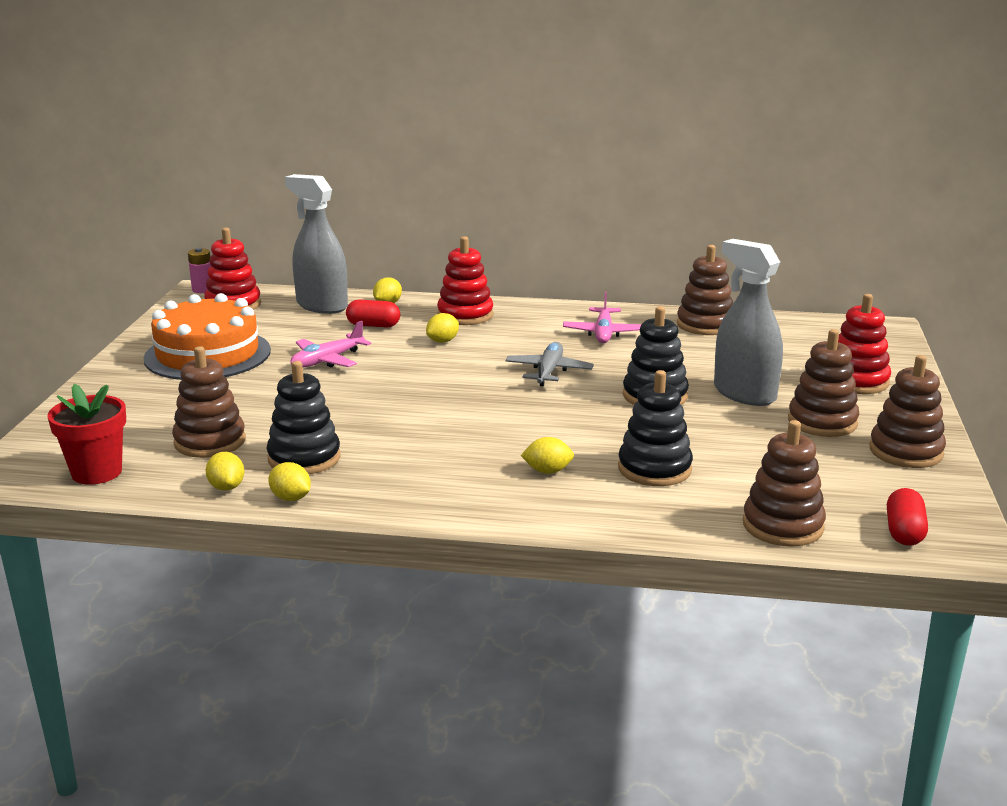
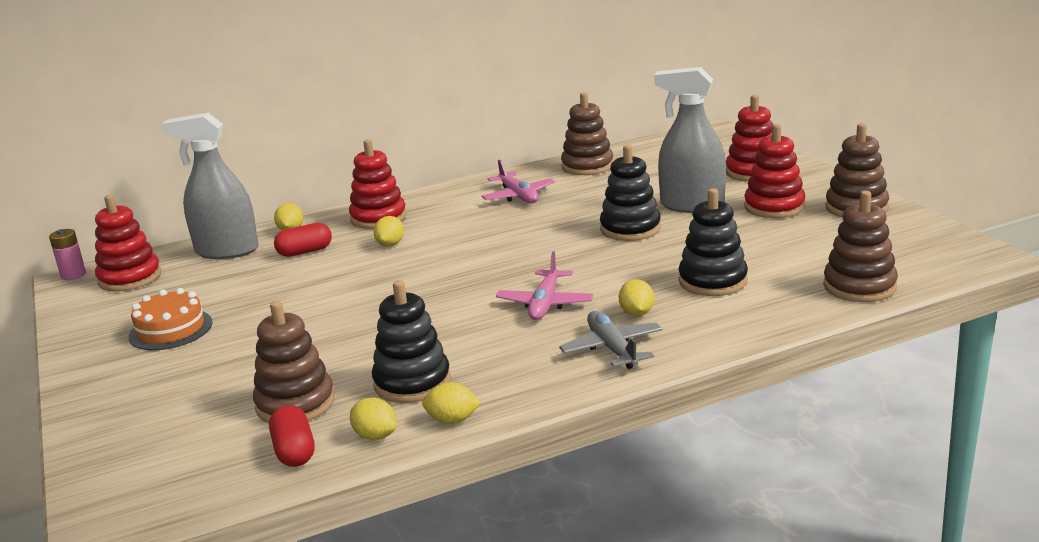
camera: 30 degrees left, 0 degrees up
(97, 472) = (215, 478): red flower pot -> none
(207, 354) = (171, 329): orange cake -> orange cake, size x0.58
(327, 360) = (305, 294): pink plane -> pink plane (545, 304)
(547, 471) = (636, 313): yellow lemon -> yellow lemon turned 60 degrees counterclockwise
(549, 372) = (519, 239): grey plane -> grey plane (612, 348)
(822, 422) = (774, 207): brown stacking toy -> red stacking toy
(904, 532) = (937, 260): red capsule -> red capsule (294, 451)

